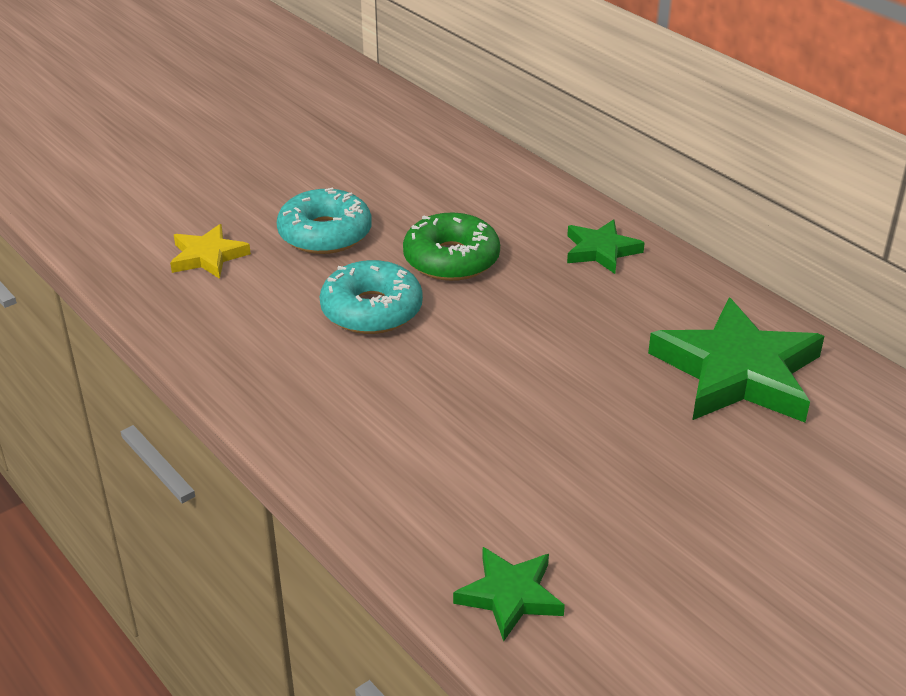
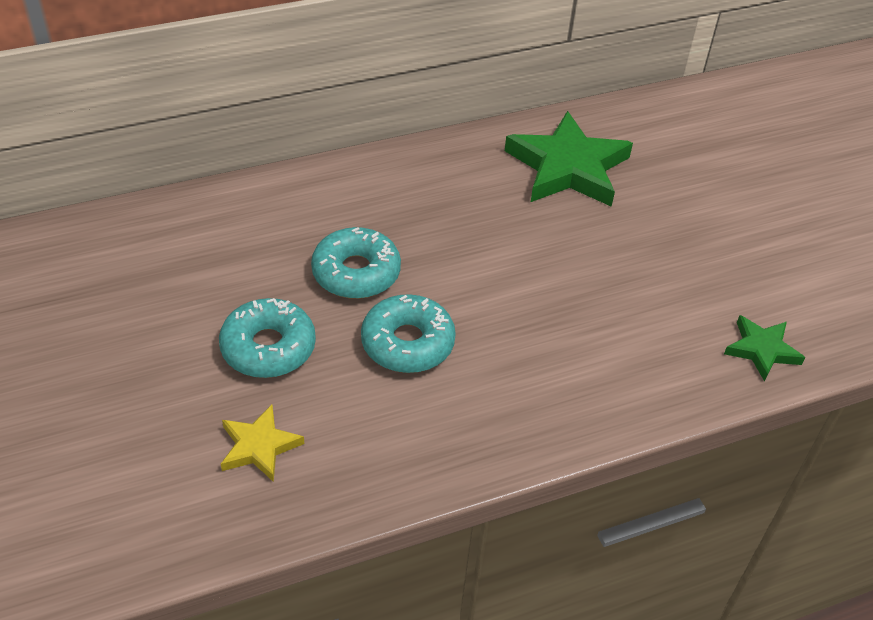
camera: 75 degrees left, 10 degrees up
(451, 259) = (356, 273): green donut -> turquoise donut
(601, 250) = (389, 183): green star -> none

